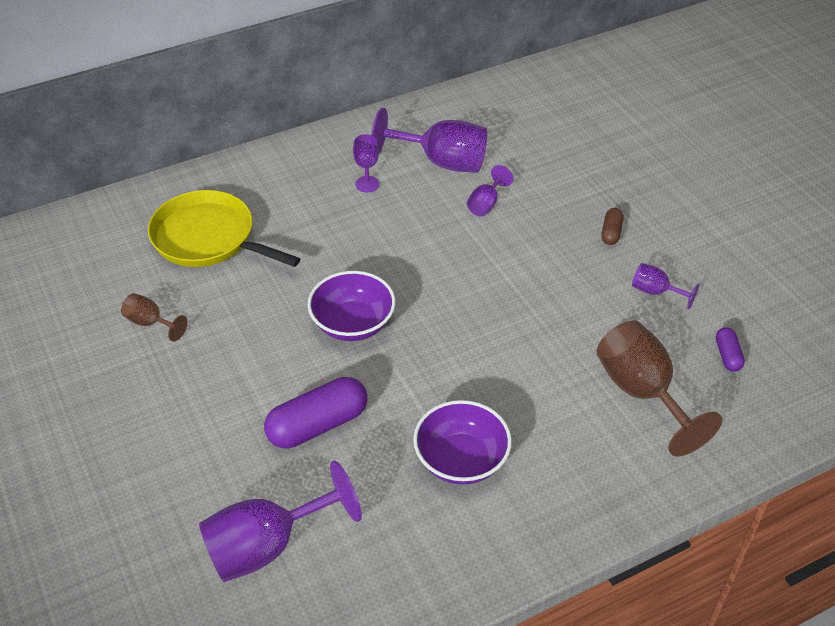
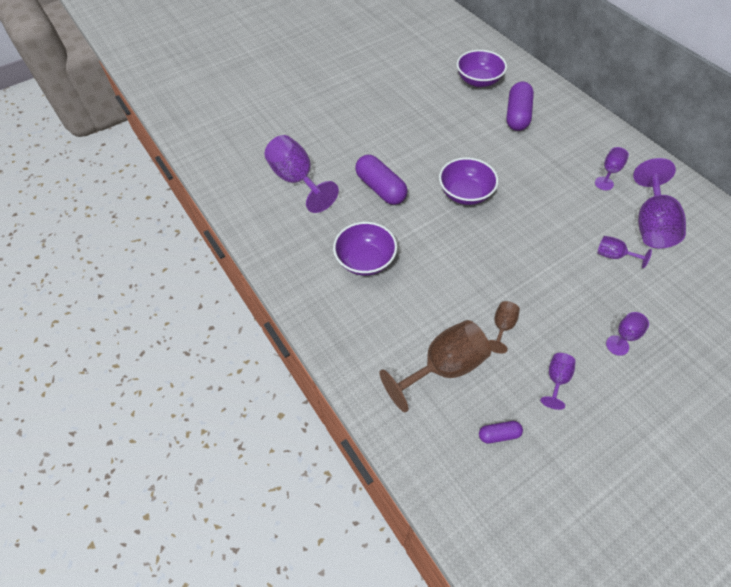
camera: 85 degrees right, 10 degrees up
(108, 266) = (478, 81): none -> purple bowl
(150, 323) = (440, 106): brown goblet -> brown goblet (502, 327)
(208, 238) = (517, 115): yellow pan -> purple capsule
(611, 232) = (617, 345): brown capsule -> purple goblet

